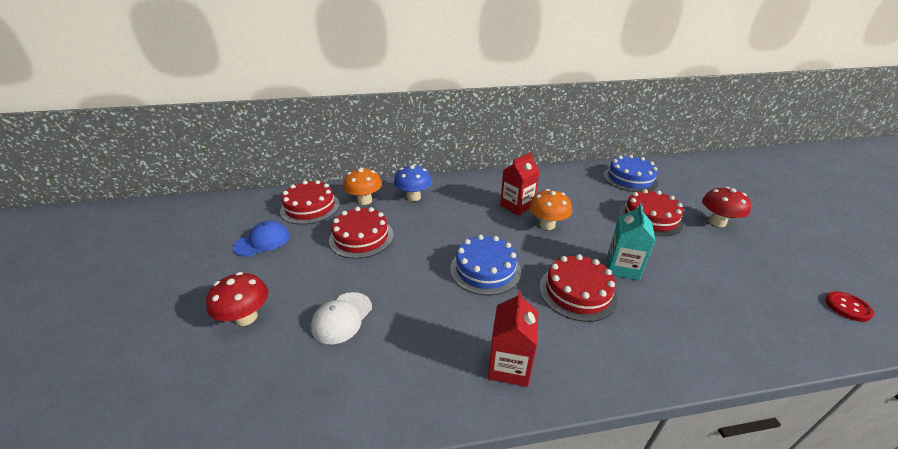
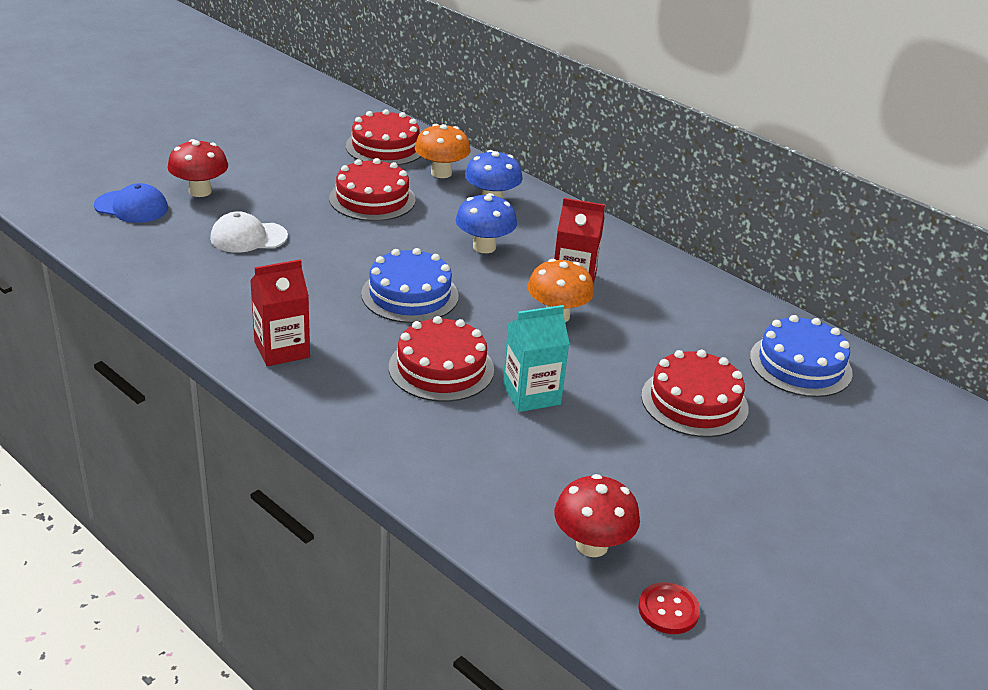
camera: 50 degrees right, 0 degrees up
(262, 241) = (300, 149): blue cap -> blue cap (131, 207)
(458, 219) = (484, 247): none -> blue mushroom
(717, 222) = (770, 471): red mushroom -> red mushroom (592, 545)

